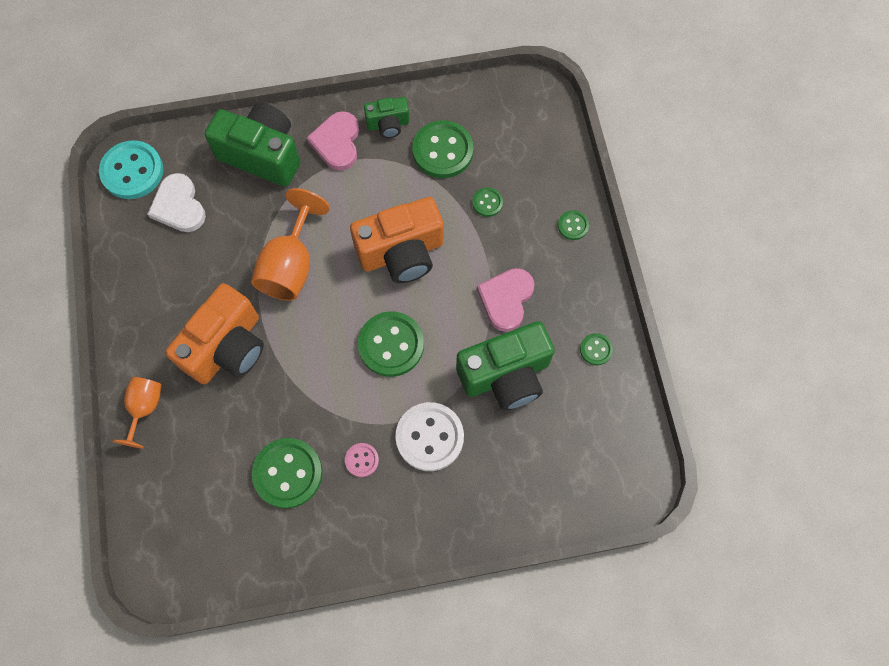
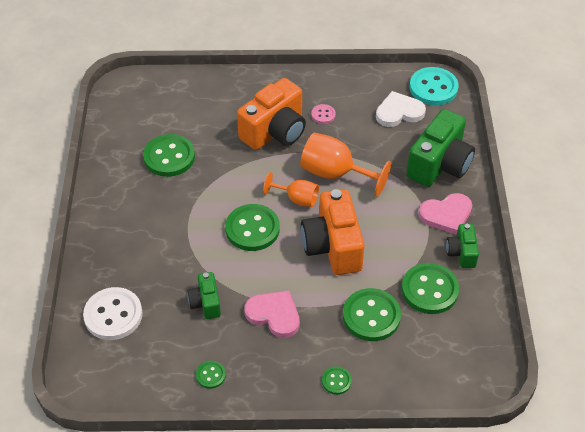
camera: 100 degrees right, 20 degrees down
(145, 408) = (240, 86): orange goblet -> orange goblet (297, 199)
(227, 347) = (275, 131): orange camera -> orange camera turned 90 degrees counterclockwise
(337, 142) = (446, 215): pink heart -> pink heart turned 150 degrees clockwise
(362, 460) = (165, 200): pink button -> pink button (323, 115)
(429, 437) = (169, 244): white button -> white button (113, 315)
(487, 203) = (371, 316): green button -> green button, size x2.04
(505, 375) = (206, 303): green camera -> green camera, size x0.52

